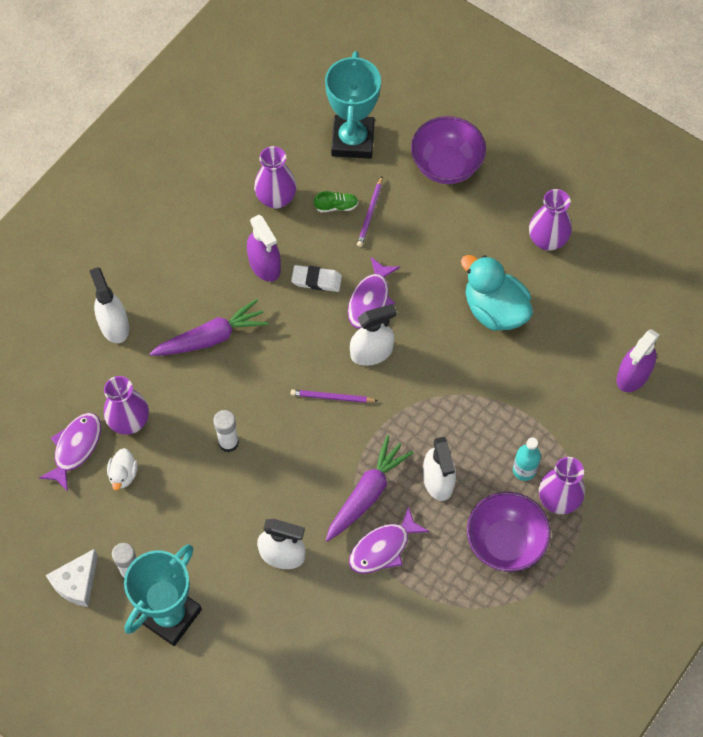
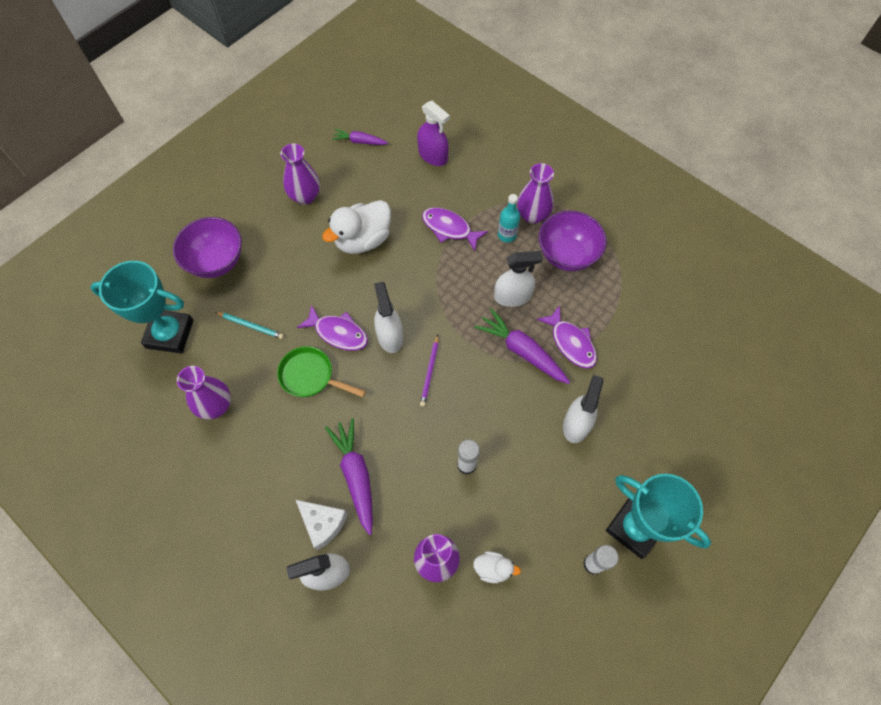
camera: 85 degrees left, 0 degrees up
(75, 448) = (461, 619): purple fish -> purple fish (449, 228)
(76, 582) = (604, 620): white cheese -> white cheese (323, 523)
(264, 265) = (286, 421): purple spray bottle -> none
(316, 280) = (311, 376): white eraser -> green pan
(336, 206) = (237, 353): green shoe -> none
(370, 213) = (251, 326): purple pencil -> turquoise pencil
(494, 309) = (363, 240): turquoise duck -> white duck
(640, 288) = (360, 141): none -> purple carrot

